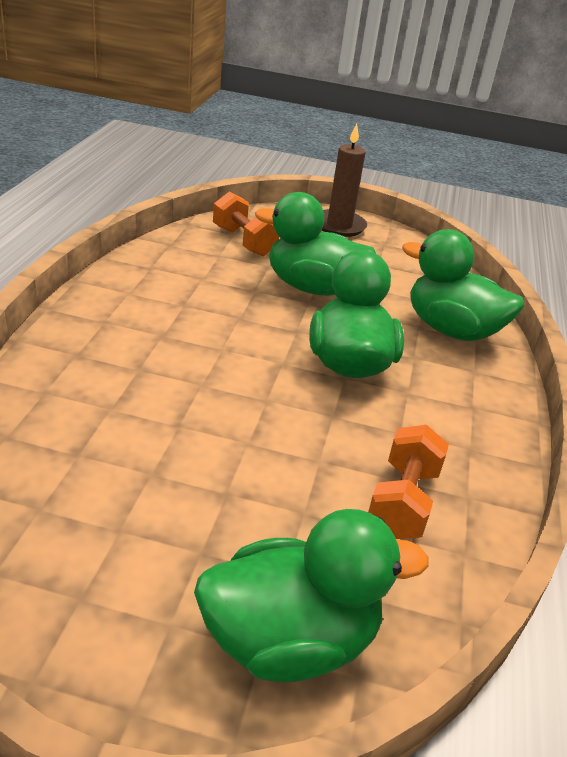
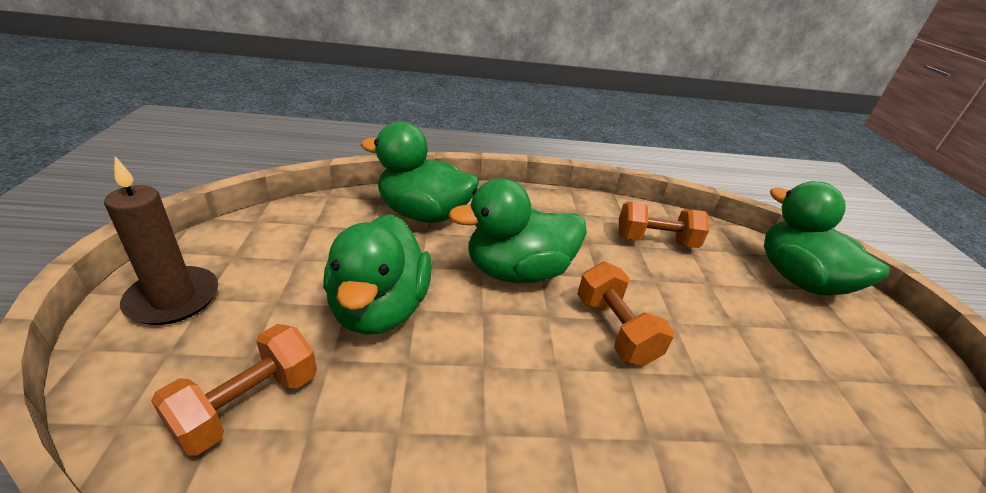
camera: 105 degrees left, 0 degrees up
(251, 395) = (615, 330): none -> orange dumbbell
(451, 330) = (423, 214): green duck -> green duck turned 90 degrees clockwise

